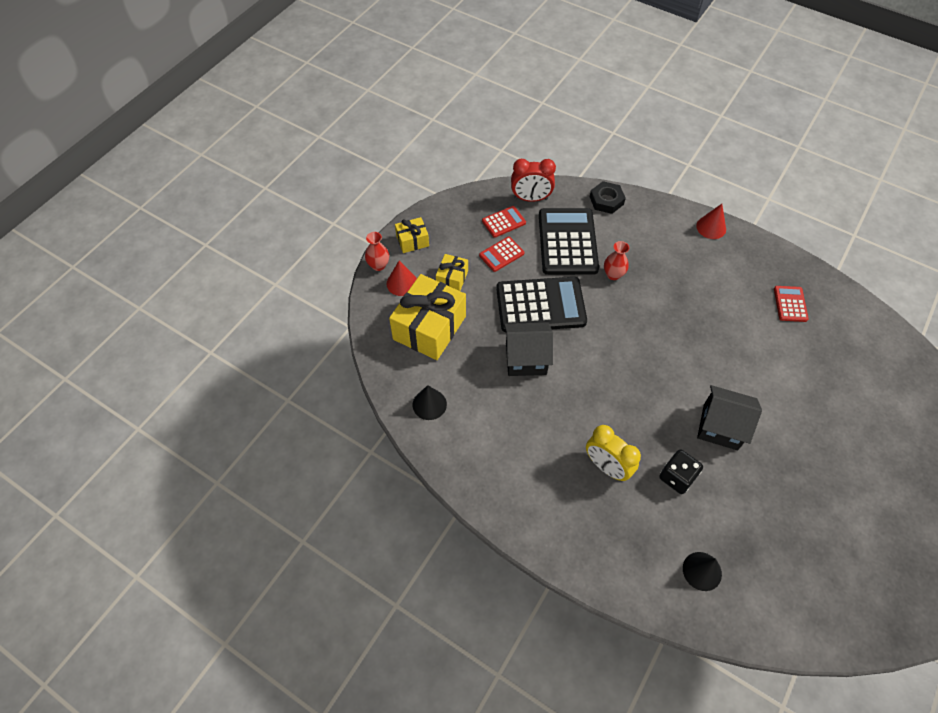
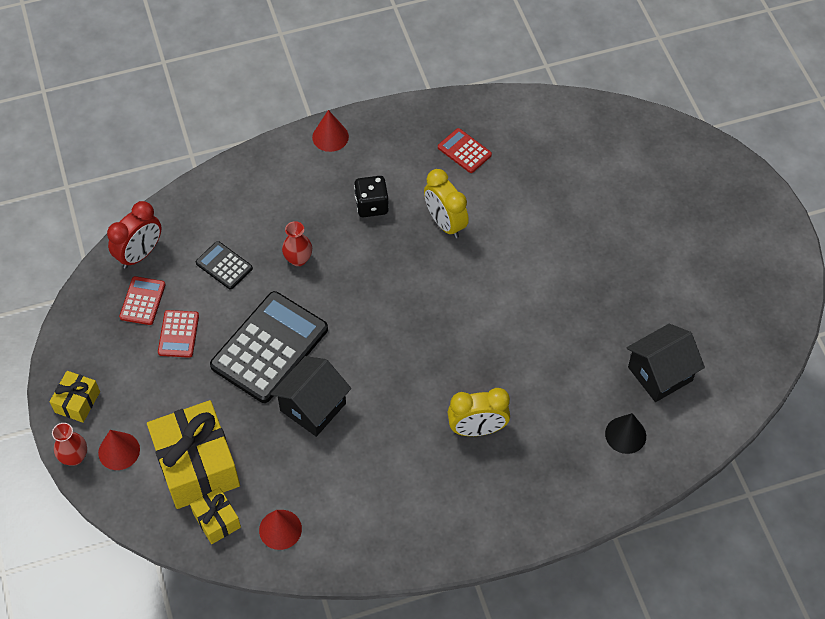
camera: 50 degrees left, 0 degrees up
(429, 404) = (280, 529): black cone -> red cone
(452, 279) = (161, 401): yellow gift -> yellow gift (217, 520)
(567, 242) = (224, 266): black calculator -> black calculator, size x0.48
(606, 200) = (212, 192): black nut -> none
(677, 477) = (534, 382): black dice -> black dice (371, 205)
(720, 427) = (522, 309): black house -> black house (660, 374)
(728, 333) = (445, 223): none -> yellow clock

